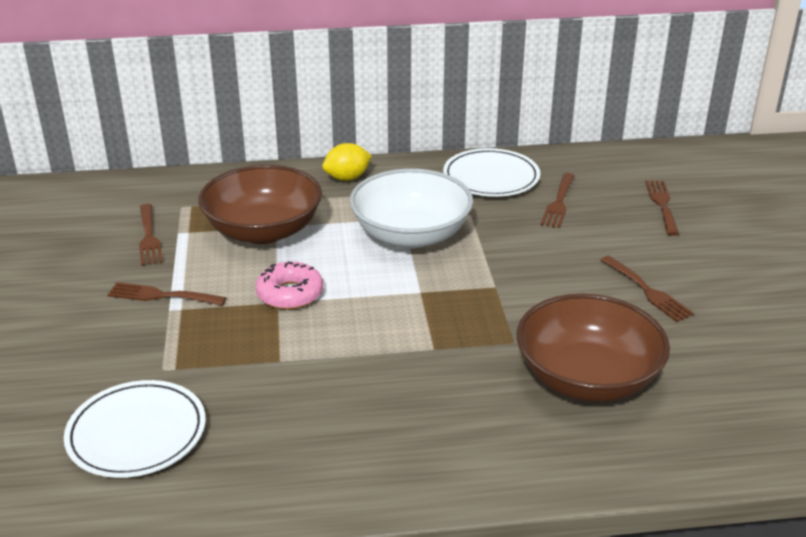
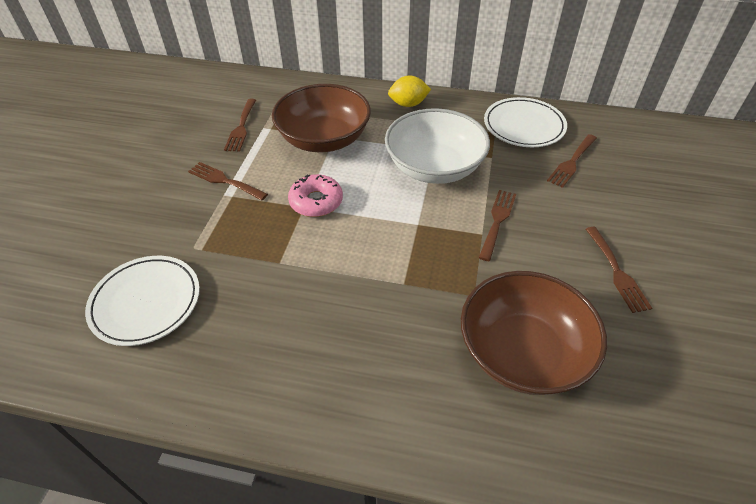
camera: 20 degrees right, 15 degrees up
(662, 204) = (666, 183): brown fork -> brown fork (497, 221)

